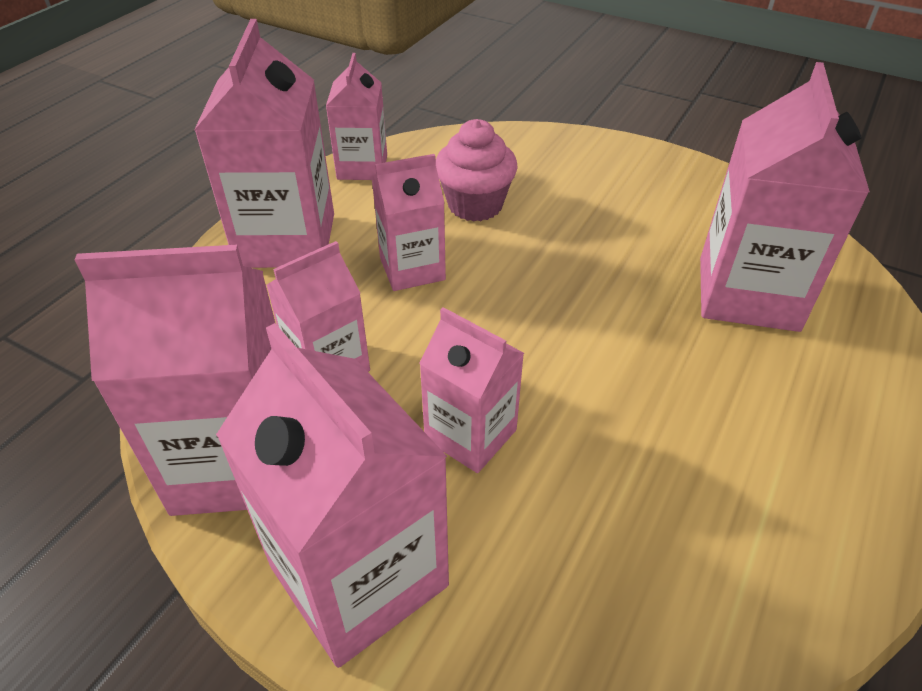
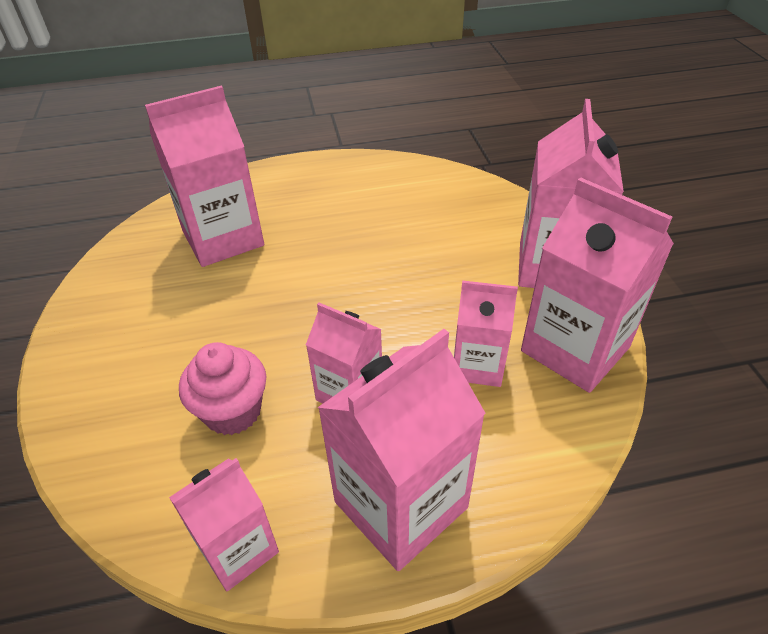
camera: 130 degrees left, 0 degrees up
(470, 435) = (445, 279): pink carton -> none

